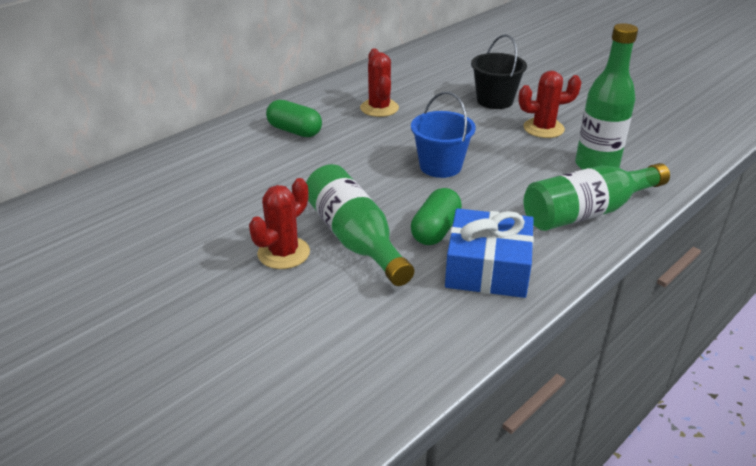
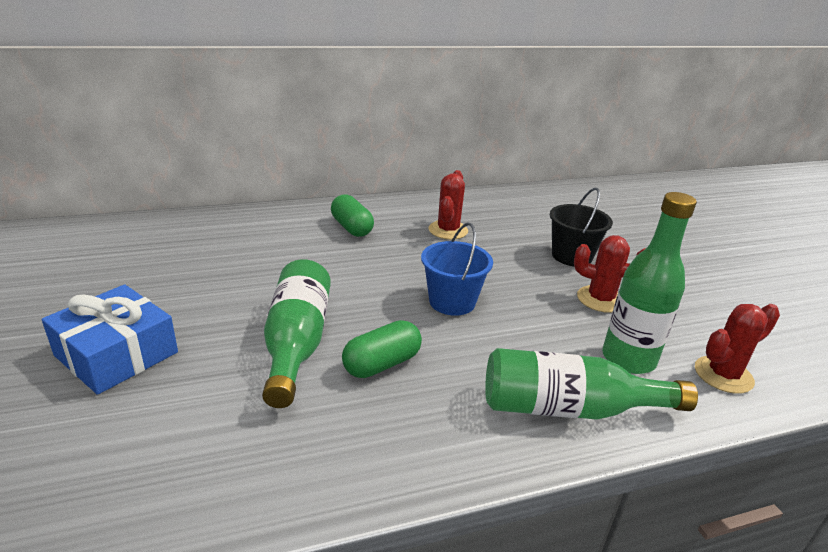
camera: 25 degrees right, 5 degrees down
(283, 253) = (221, 332): red cactus -> red cactus (723, 375)
(487, 268) = (394, 427): blue gift -> blue gift (116, 354)

